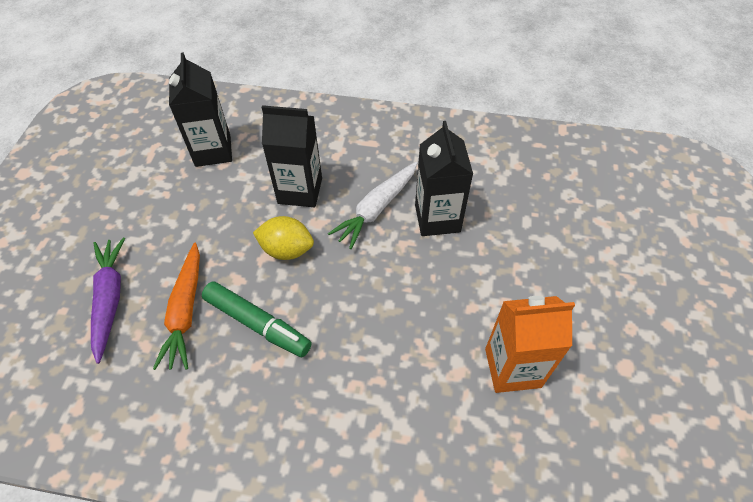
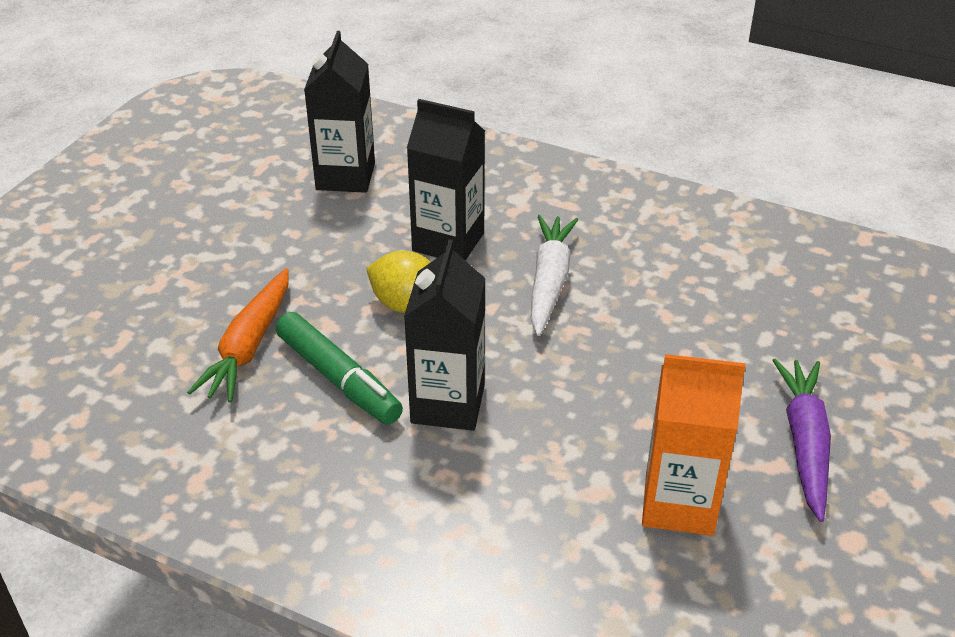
camera: 15 degrees right, 15 degrees down
(110, 300) = (157, 314): purple carrot -> purple carrot (804, 444)
(377, 208) = (549, 282): white carrot -> white carrot turned 135 degrees clockwise
(437, 218) = (632, 309): black carton -> black carton (448, 404)

